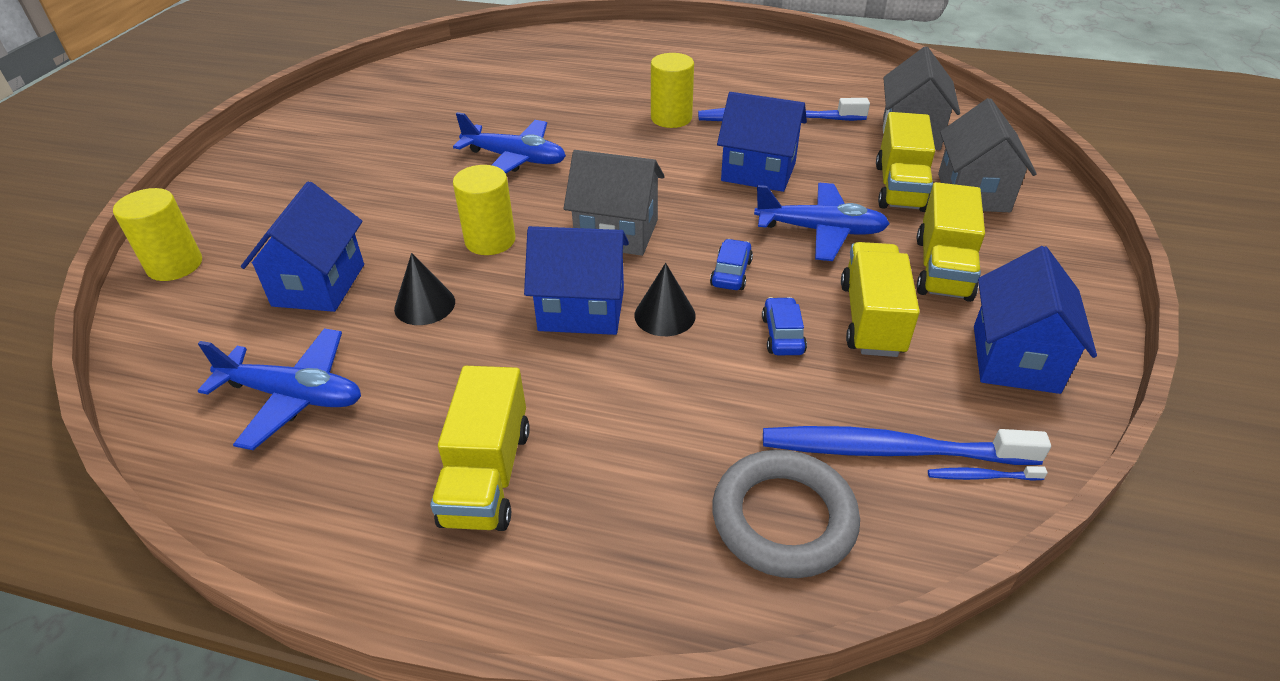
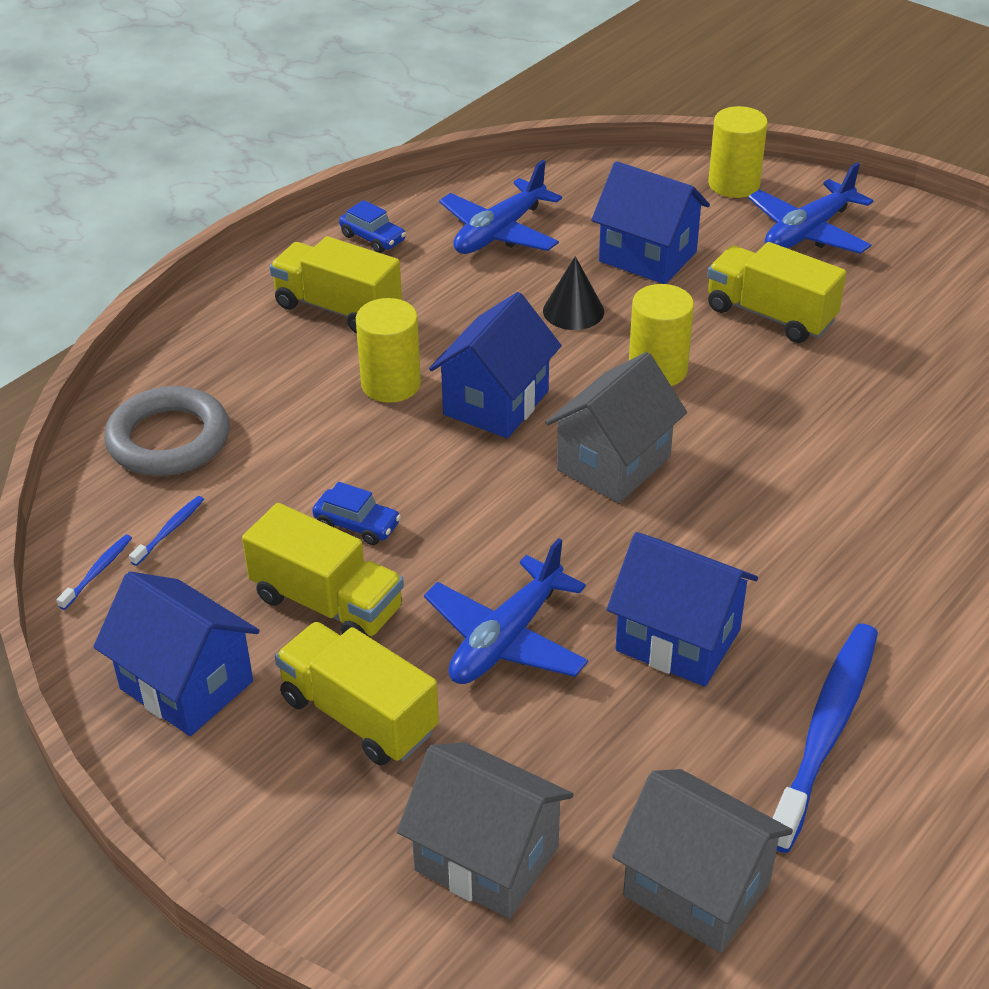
camera: 115 degrees right, 0 degrees up
(515, 159) = (833, 424): blue plane -> blue plane (808, 232)
(664, 315) = (447, 454): black cone -> none
(671, 118) = (885, 607): yellow cylinder -> yellow cylinder (391, 384)
(731, 273) = (479, 527): blue car -> blue car (373, 238)
(758, 172) = (678, 640): blue house -> blue house turned 75 degrees clockwise
(892, 450) = (169, 531): blue toothbrush -> blue toothbrush, size x0.40
(900, 187) = (551, 777): yellow truck -> yellow truck (770, 315)

